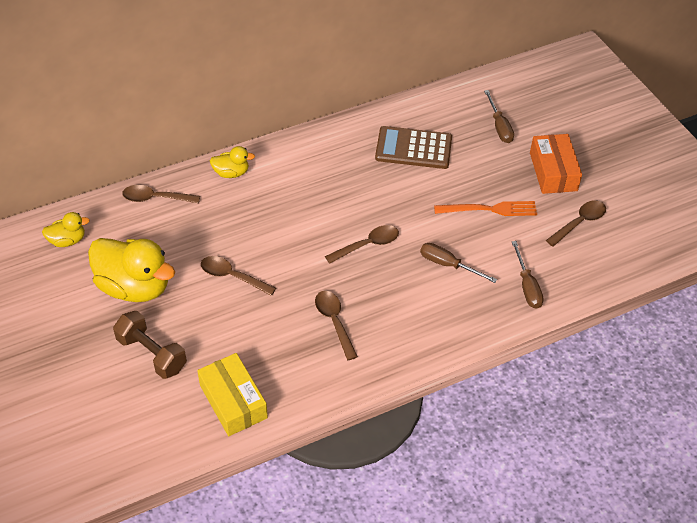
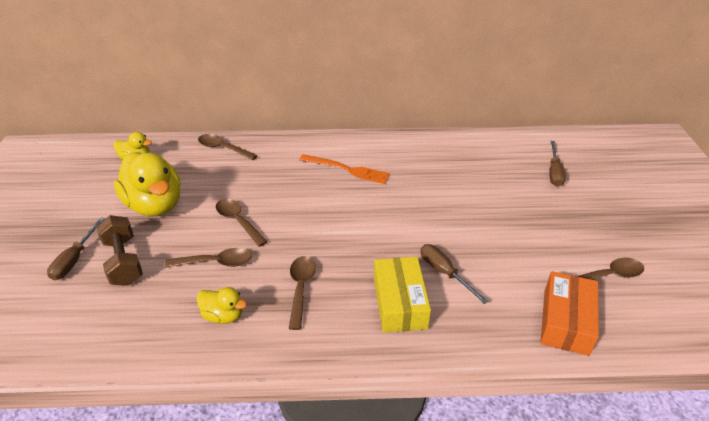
camera: 25 degrees right, 10 degrees down
(231, 173) = (294, 147): yellow duck -> yellow duck (223, 315)
(233, 401) = (156, 329): yellow box -> yellow box (399, 303)
(367, 245) = (374, 232): brown spoon -> brown spoon (216, 262)
(413, 148) = (462, 168): brown calculator -> none
(490, 209) = (513, 236): orange fork -> orange fork (348, 169)
(527, 286) = (521, 320): brown screwdriver -> brown screwdriver (75, 259)
(553, 171) = (595, 222): orange box -> orange box (566, 321)

